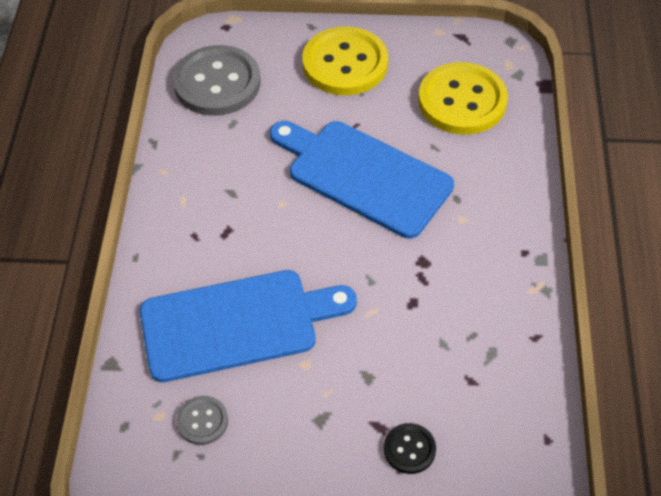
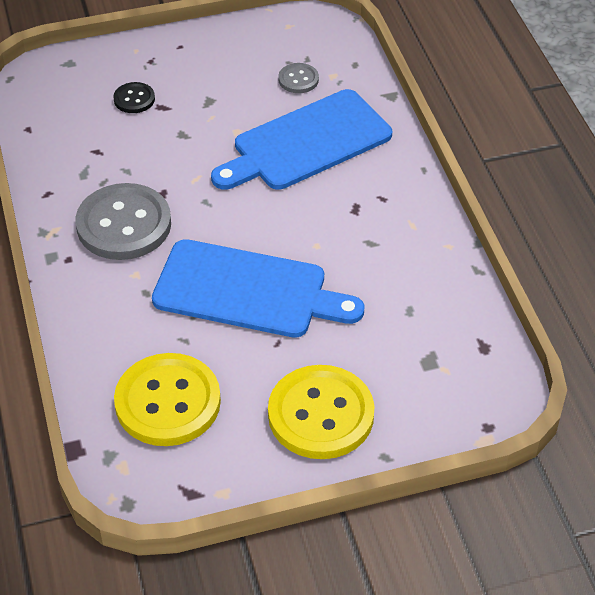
camera: 160 degrees right, 5 degrees down
(217, 83) = (453, 351): grey button -> grey button (124, 224)

